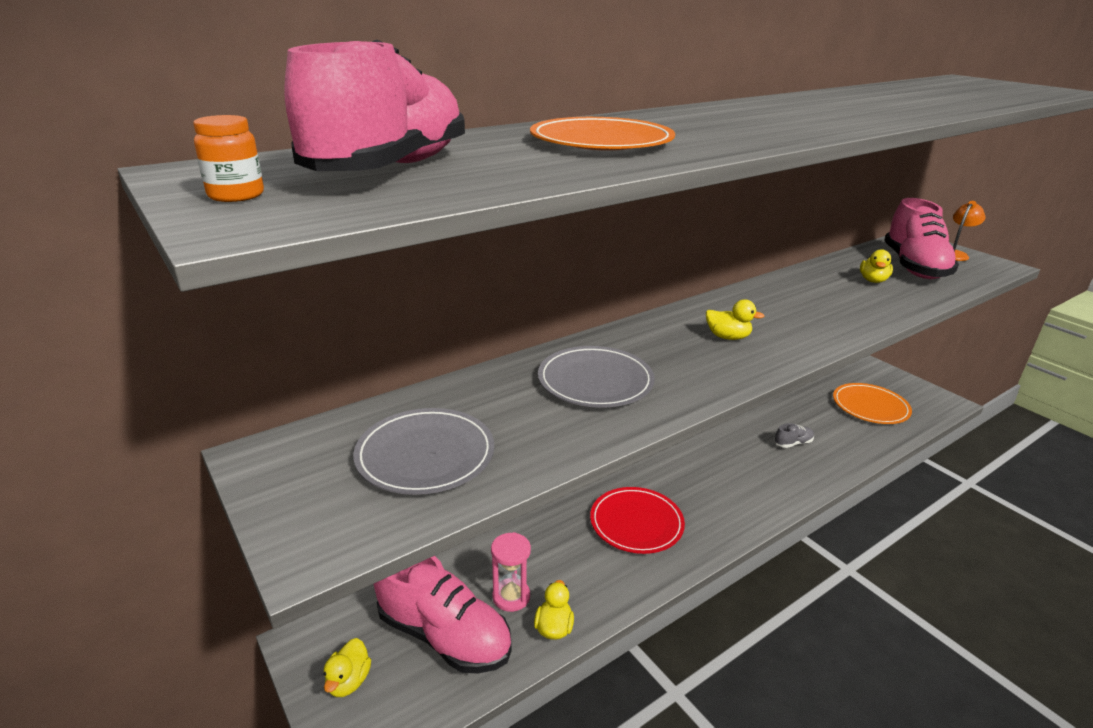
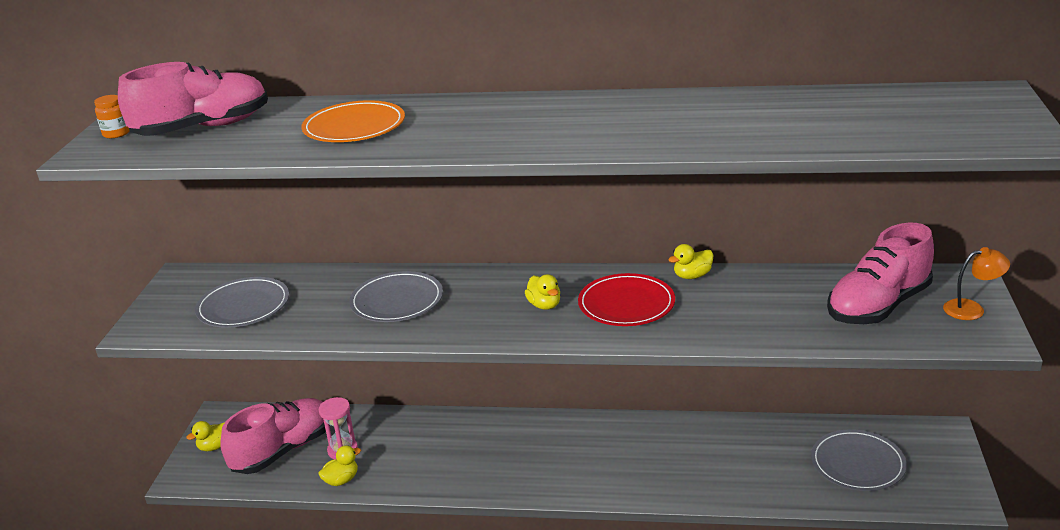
camera: 45 degrees right, 0 degrees up
(444, 635) = (283, 450): pink shoe -> pink shoe turned 120 degrees counterclockwise
(636, 523) = (481, 449): red plate -> red plate (626, 304)
(793, 443) = (709, 456): grey shoe -> none
(870, 406) = (857, 464): orange plate -> grey plate
(873, 280) = (792, 304): yellow duck -> yellow duck (692, 276)

